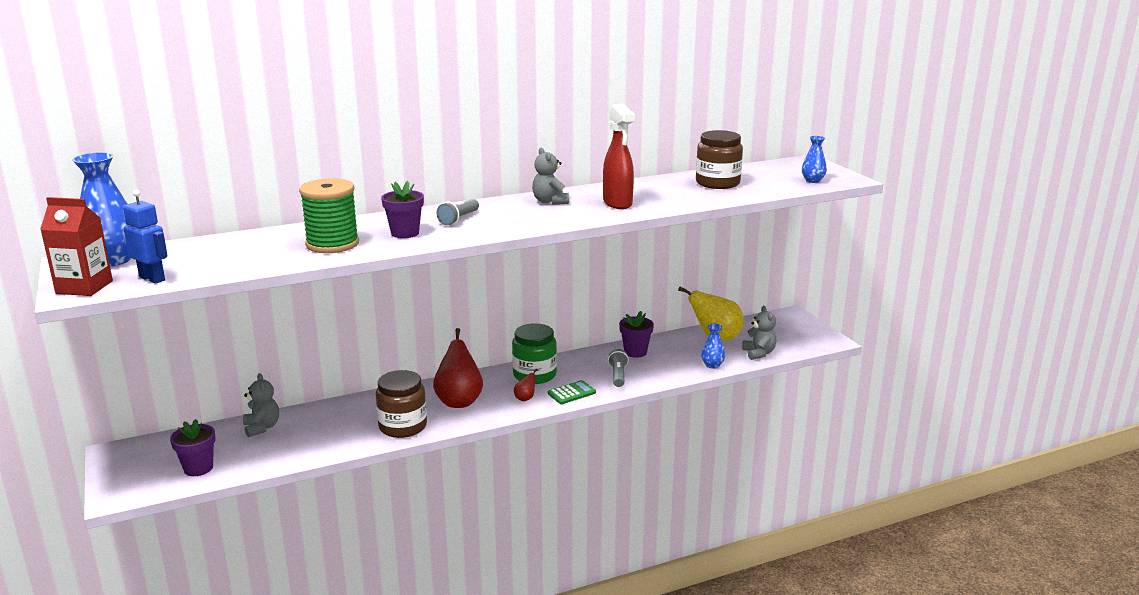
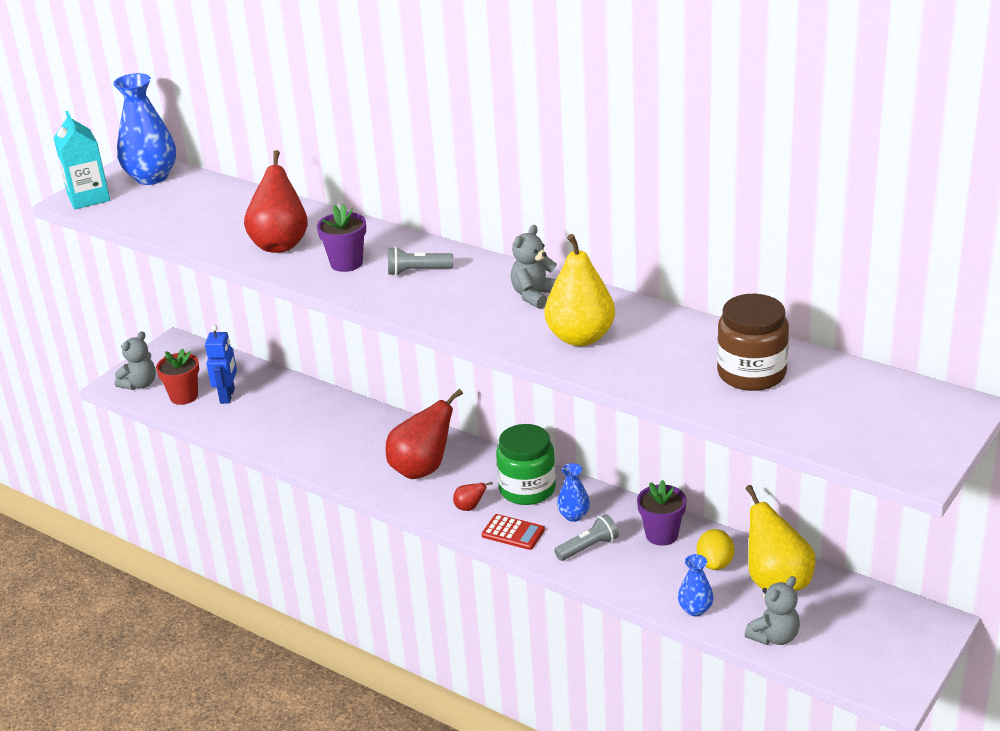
camera: 60 degrees right, 10 degrees up
(84, 287) = (88, 198): red carton -> turquoise carton
(152, 278) = (129, 212): blue robot -> blue robot (228, 396)
(198, 468) = (184, 396): purple flower pot -> red flower pot
(262, 427) = (271, 388): grey teddy bear -> grey teddy bear (140, 384)
(332, 244) = (280, 244): green spool -> red pear
(403, 426) = (343, 461): brown jar -> none
(571, 393) = (513, 533): green calculator -> red calculator
(618, 203) = (580, 337): red spray bottle -> yellow pear
(679, 347) = (715, 563): none -> yellow lemon
(812, 180) = (866, 441): blue vase -> blue vase (574, 515)

